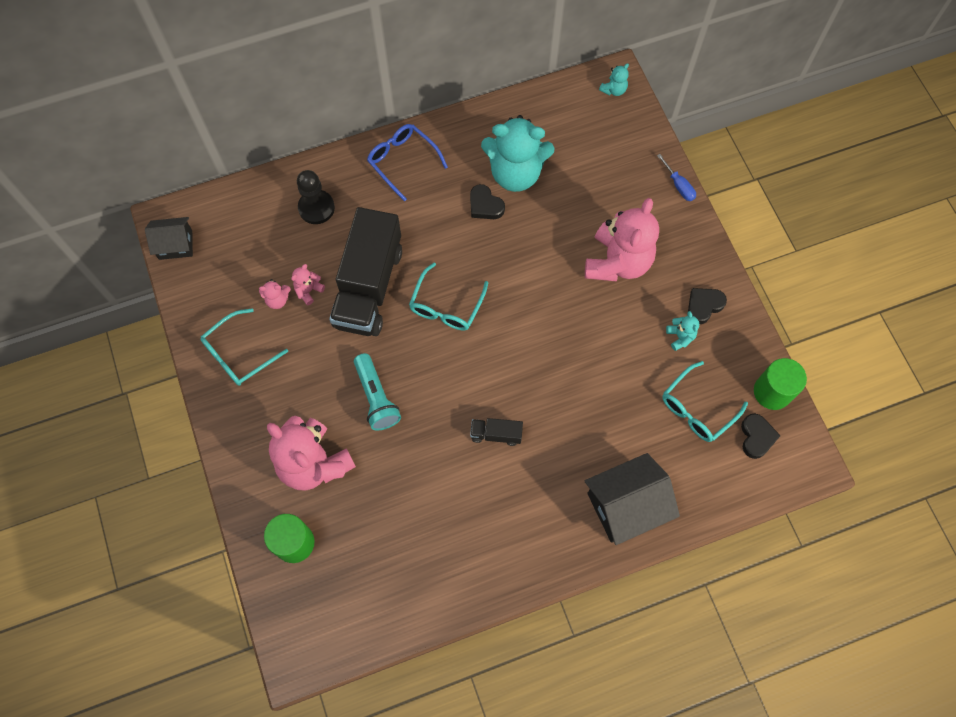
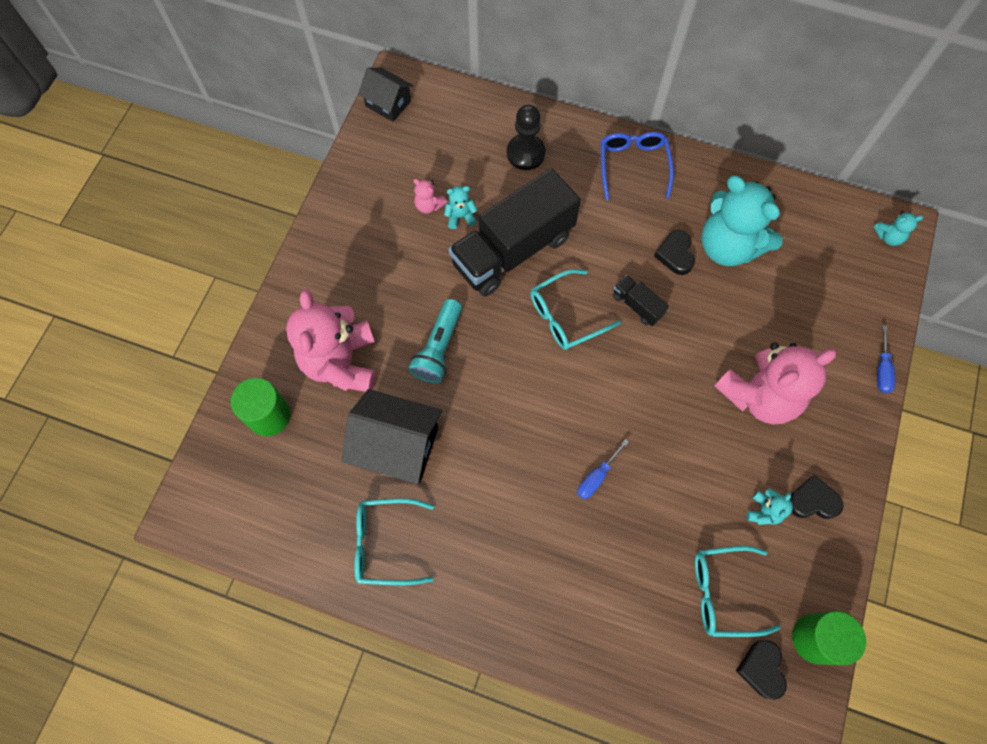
camera: 40 degrees right, 0 degrees up
(239, 353) = (361, 226): turquoise glasses -> turquoise glasses (386, 543)
(308, 290) = (460, 216): pink teddy bear -> turquoise teddy bear
(496, 434) = (513, 462): black truck -> black truck (637, 305)
(559, 399) = (597, 477): none -> blue screwdriver
(626, 505) = (577, 625): black house -> black house (397, 446)
(756, 437) = (761, 669): black heart -> black heart turned 135 degrees clockwise

